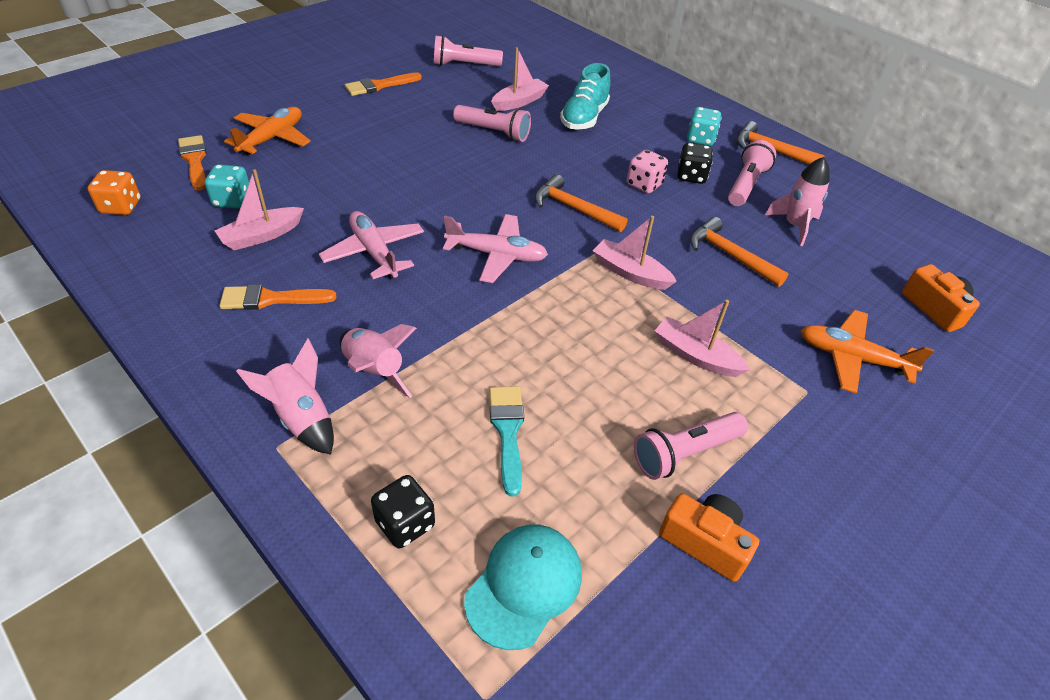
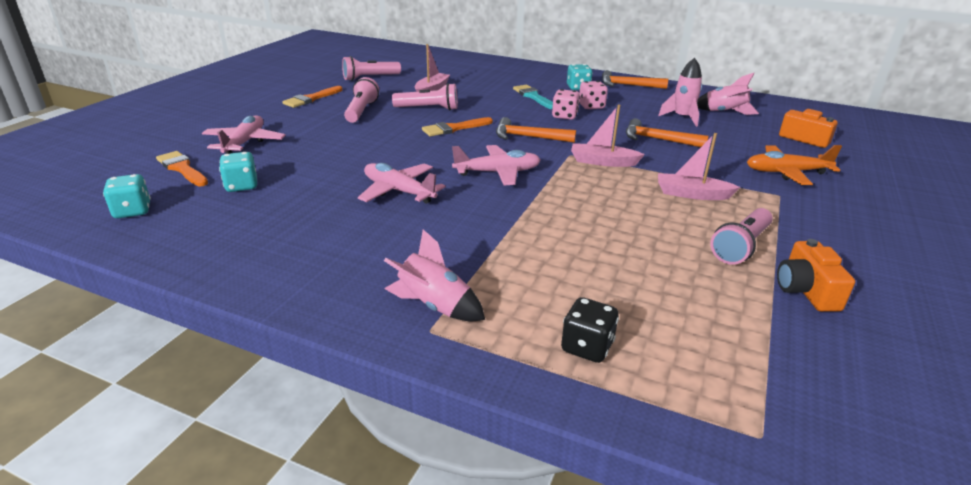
camera: 20 degrees left, 15 degrees down
(121, 207) = (132, 211): orange dice -> turquoise dice
(262, 236) = (289, 202): pink boat -> none
(271, 299) = (334, 238): orange brush -> orange brush (454, 128)
(272, 138) = (245, 143): orange plane -> pink plane
(374, 371) = (468, 260): pink rocket -> pink rocket (724, 112)
(507, 431) = (608, 268): turquoise brush -> turquoise brush (533, 96)
(524, 586) = (715, 355): turquoise cap -> none
(584, 118) = (487, 90): turquoise shoe -> none
(691, 176) = (591, 106): black dice -> pink dice
(705, 542) = (806, 290): orange camera -> orange camera turned 105 degrees counterclockwise
(746, 185) = (631, 104): pink flashlight -> pink flashlight (361, 111)

